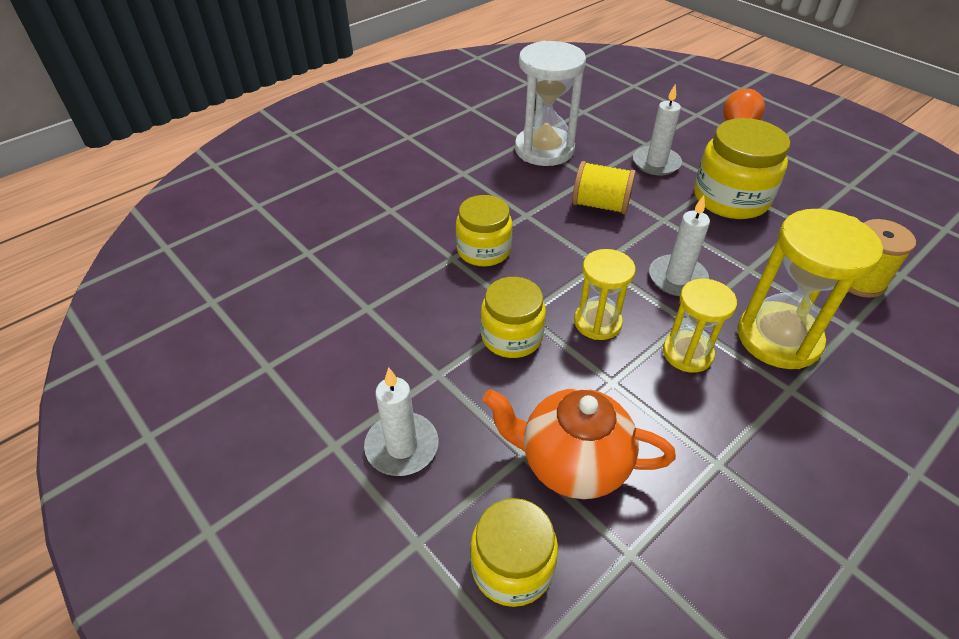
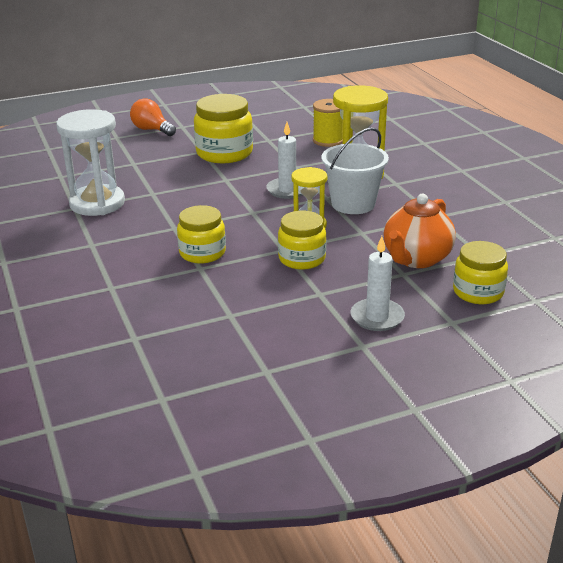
camera: 70 degrees left, 15 degrees down
(600, 205) = (190, 197): yellow spool -> none
(656, 163) = (161, 166): white candle -> none
(687, 353) = (353, 204): yellow hourglass -> white bucket

